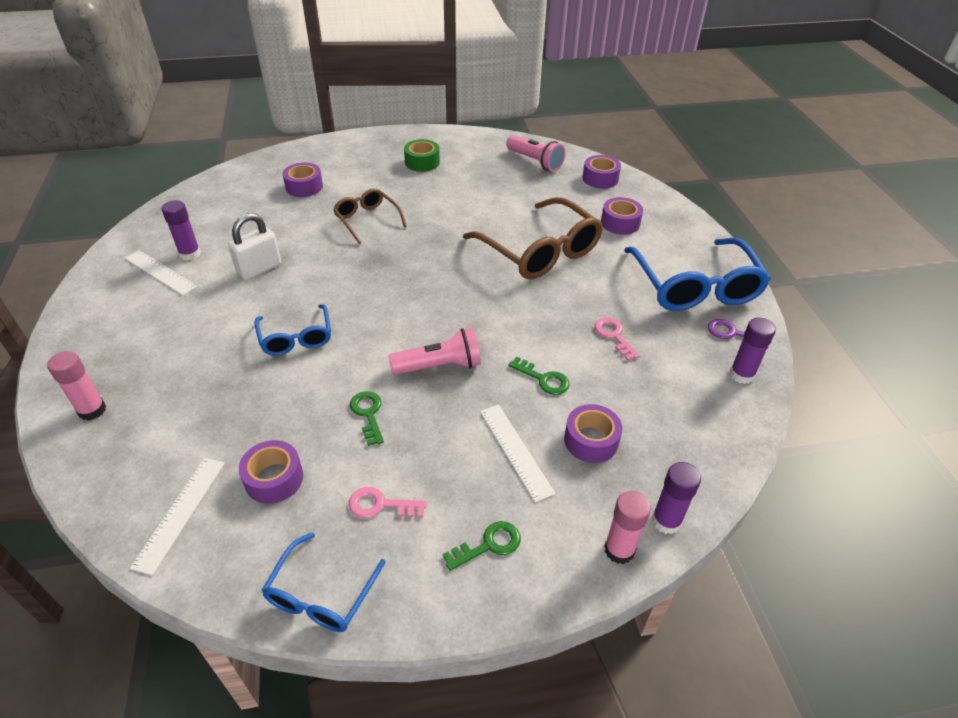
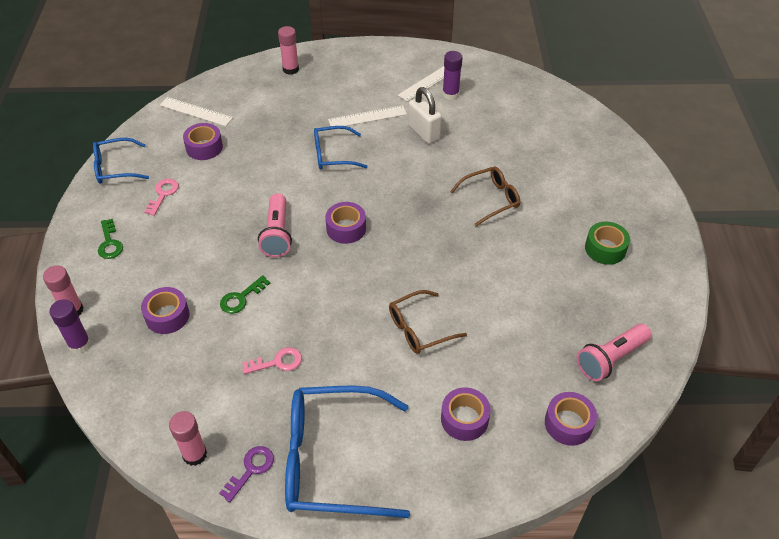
camera: 100 degrees right, 5 degrees up
(304, 187) = (553, 156): purple tape -> purple tape (346, 228)
(321, 595) = (115, 168): blue glasses -> blue glasses turned 45 degrees counterclockwise
(368, 414) = (242, 191): green key -> none
(515, 451) = (177, 268): white ruler -> white ruler (367, 117)
(540, 251) = (419, 329): brown glasses -> brown glasses, size x0.55
(741, 375) = (195, 454): purple glue stick -> pink glue stick

